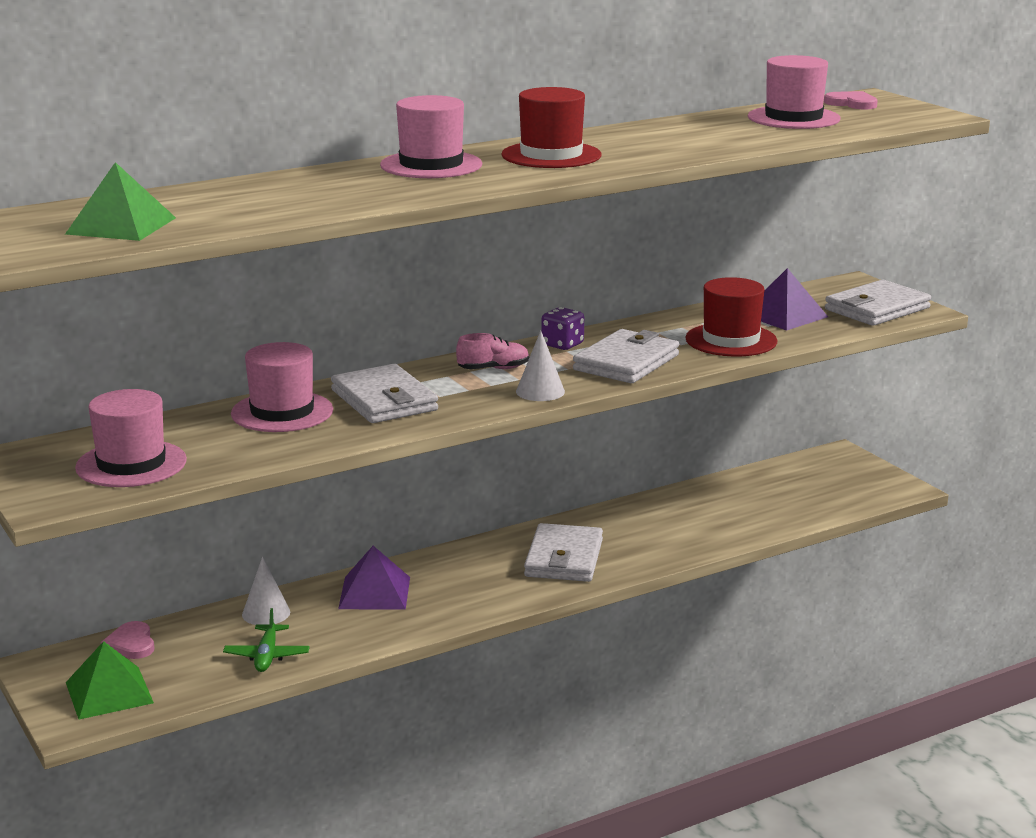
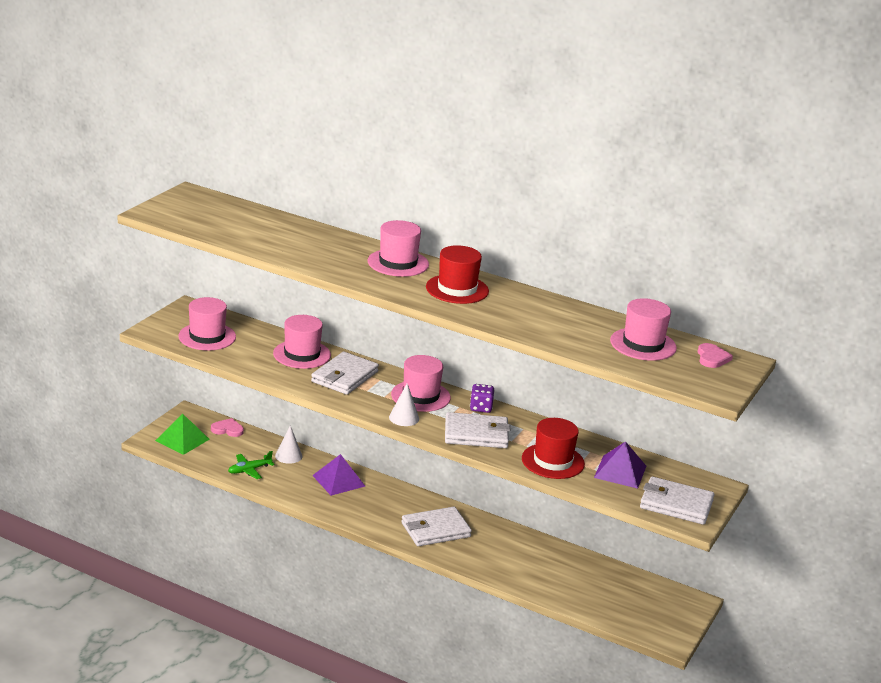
camera: 55 degrees right, 5 degrees up
(121, 225) = (214, 221): green pyramid -> none
(131, 644) = (227, 429): pink heart -> pink heart turned 60 degrees clockwise
(493, 369) = (420, 396): pink shoe -> pink hat

